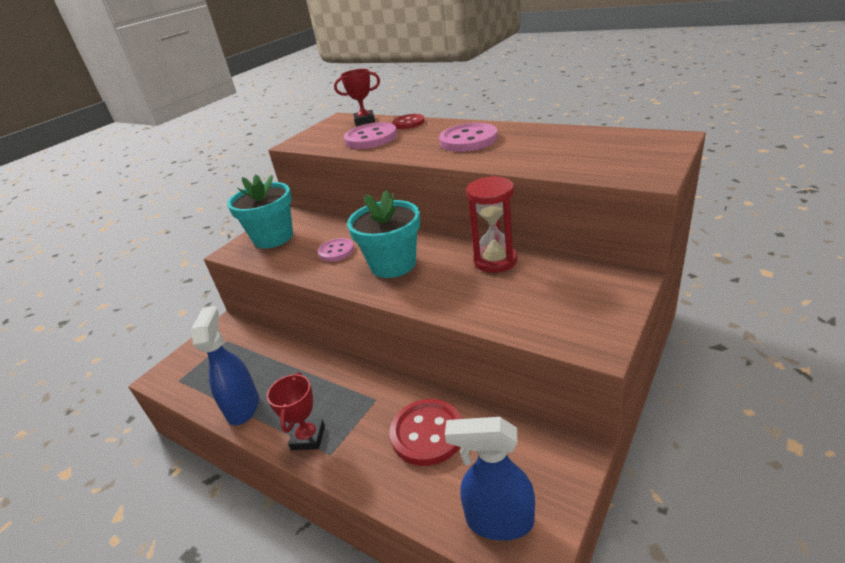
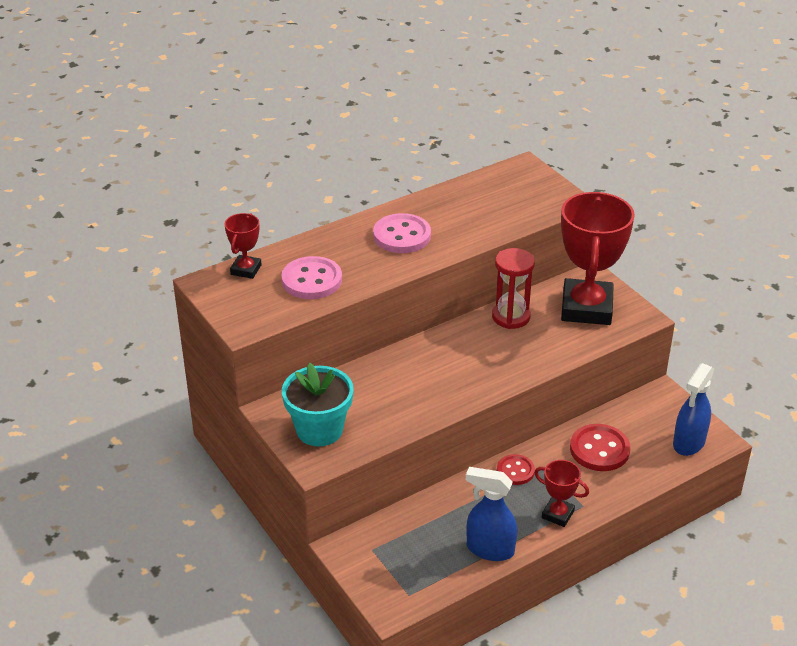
camera: 70 degrees left, 5 degrees up
(336, 251) = (400, 394): pink button -> none
(393, 264) = (461, 368): turquoise flower pot -> none
(408, 123) = (302, 248): red button -> red button (515, 471)
(564, 298) = (586, 308): none -> red trophy

